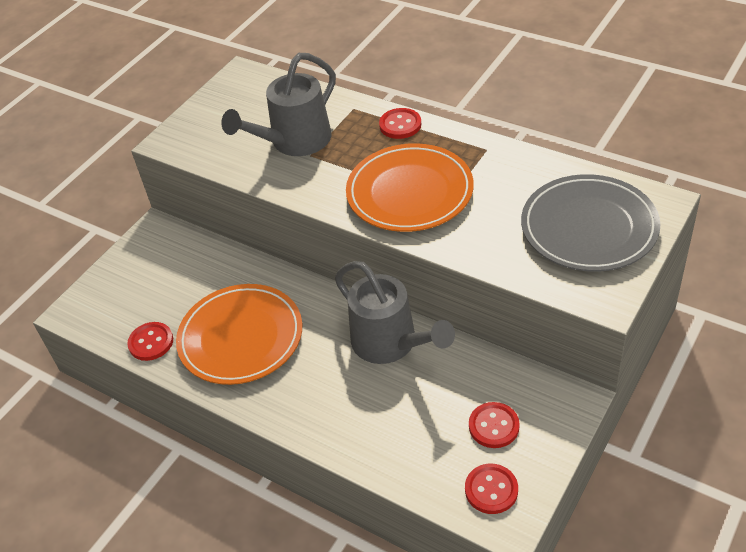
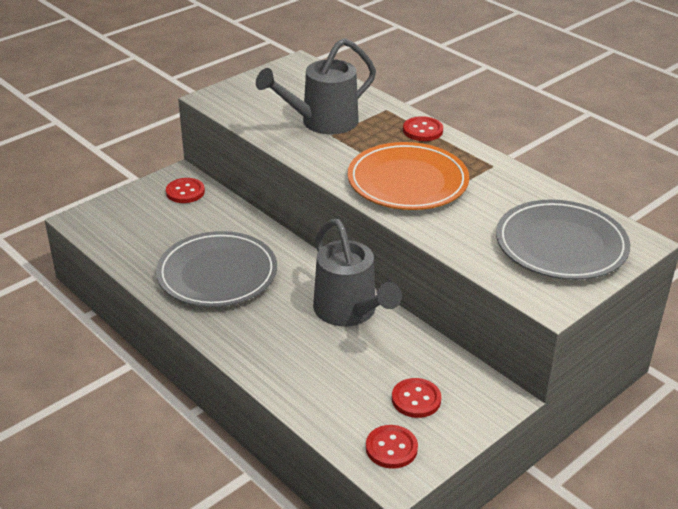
camera: 10 degrees right, 10 degrees down
(151, 342) = (137, 258): red button -> red button (185, 192)
(241, 337) = (217, 274): orange plate -> grey plate

